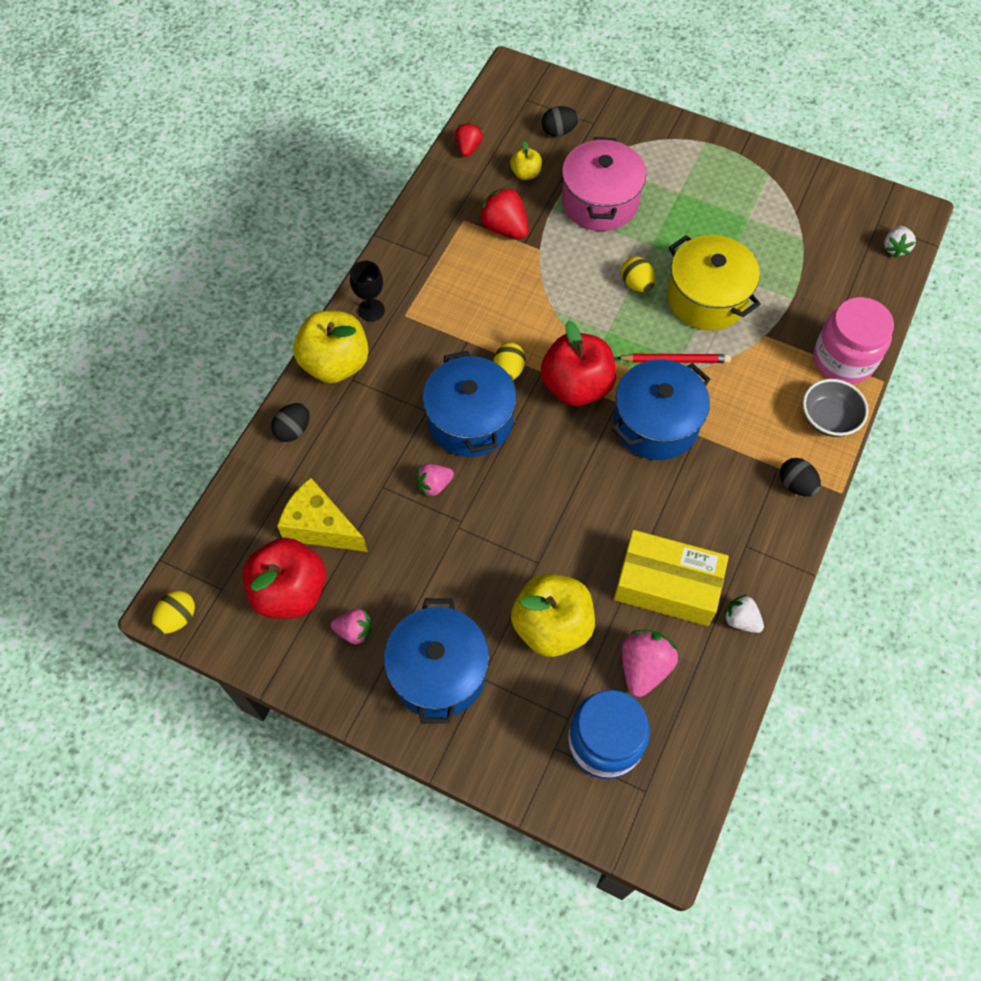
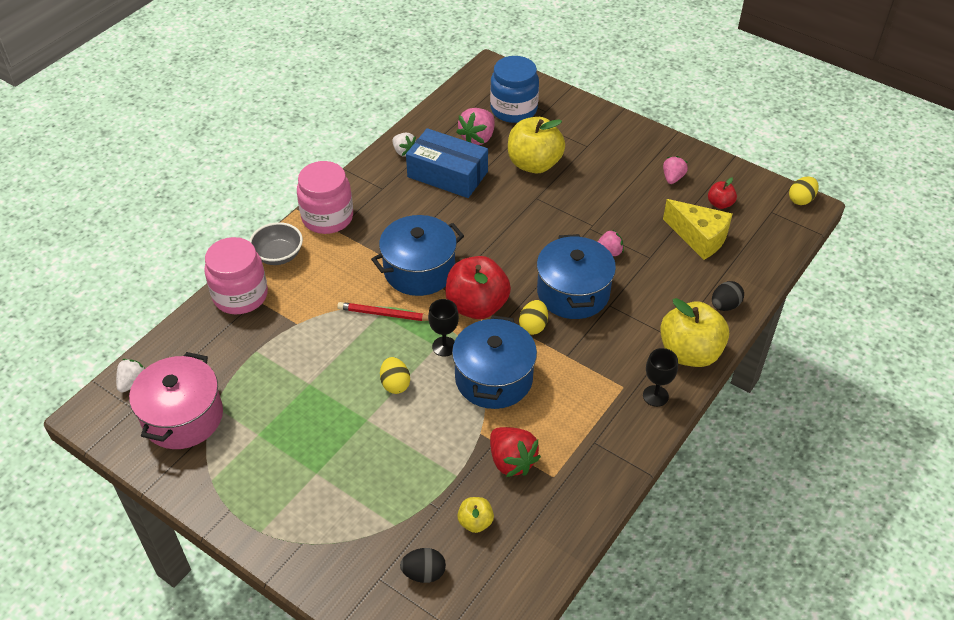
camera: 170 degrees left, 15 degrees down
(290, 591) = (720, 204): red apple -> red apple, size x0.48
(354, 631) = (672, 178): pink strawberry -> pink strawberry turned 90 degrees clockwise
(438, 672) = (615, 151): blue pot -> blue pot (494, 378)
(468, 148) = (535, 567): red strawberry -> none
(599, 332) = (444, 346): none -> black goblet
(600, 202) = (404, 475): pink pot -> pink pot (183, 417)
(667, 585) = (447, 174): yellow box -> blue box
(706, 298) = (334, 362): yellow pot -> none
(796, 485) = (327, 217): black egg -> pink jar

